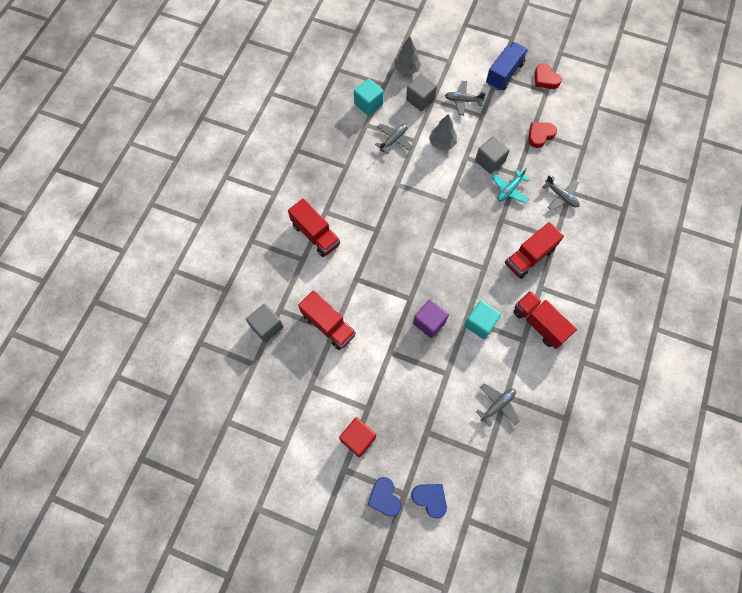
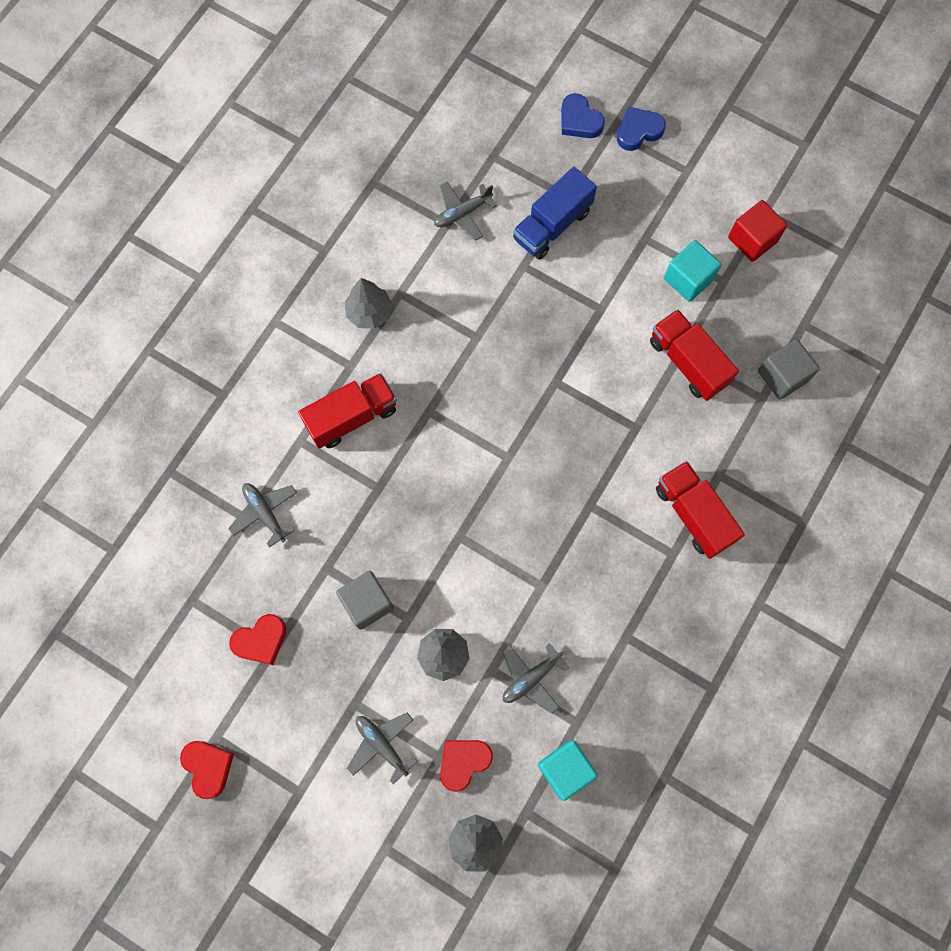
camera: 170 degrees left, 5 degrees up
(358, 438) = (663, 203): red cube -> red cube (752, 240)
(384, 497) = (638, 131): blue heart -> blue heart turned 105 degrees counterclockwise
(420, 99) = (463, 762): grey cube -> red heart
(429, 322) = (534, 341): purple cube -> none
(463, 100) = (382, 745): grey plane -> grey plane turned 150 degrees counterclockwise
(480, 323) = (458, 327): turquoise cube -> turquoise cube (688, 279)
(504, 74) = (284, 795): blue truck -> blue truck (552, 225)
(509, 190) = (349, 540): turquoise plane -> none
(539, 323) = (369, 313): red truck -> grey tree

